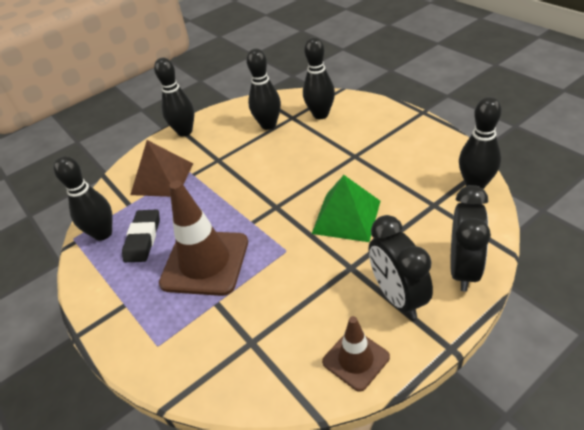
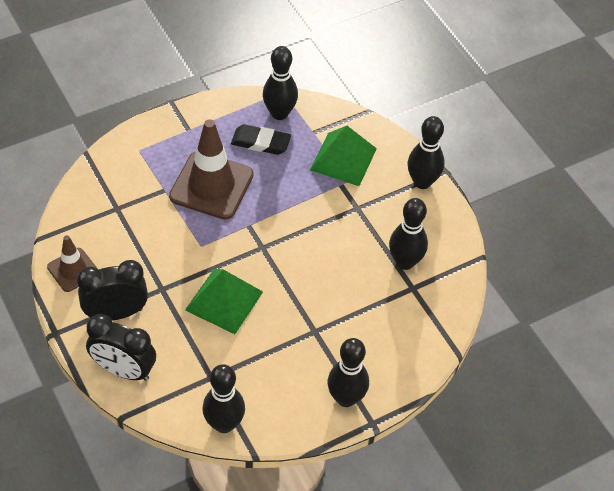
camera: 90 degrees right, 10 degrees up
(162, 178) = (343, 159): brown pyramid -> green pyramid
(320, 114) = (406, 317): black bowling pin -> black bowling pin (346, 398)

